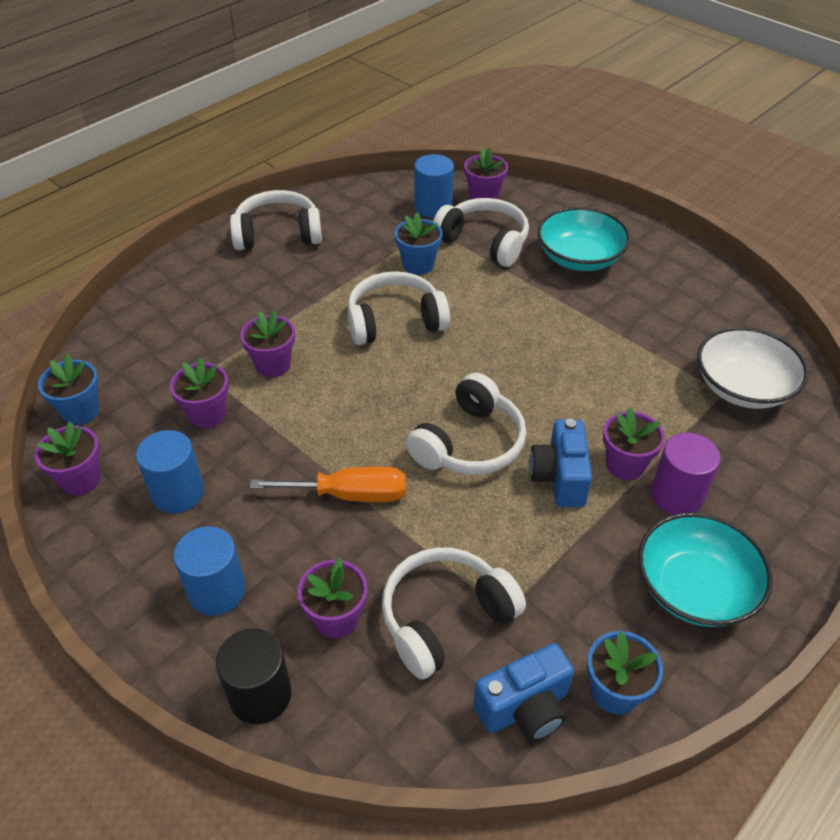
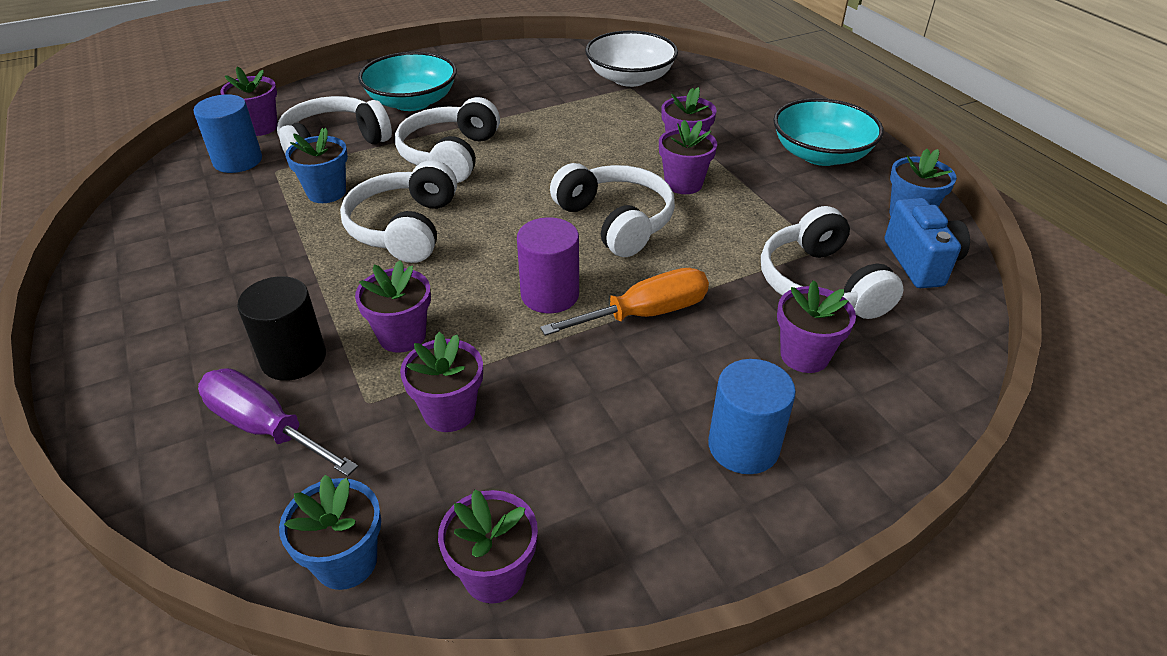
camera: 70 degrees left, 5 degrees down
(172, 337) = (265, 427): none -> purple screwdriver
(178, 492) = (573, 462): blue cylinder -> none
(260, 694) = (889, 431): black cylinder -> black cylinder (293, 358)
(278, 234) = (148, 286): white headphones -> white headphones (450, 155)
(349, 495) = (645, 314): orange screwdriver -> orange screwdriver turned 45 degrees clockwise
(559, 478) = (683, 184): blue camera -> purple flower pot
(677, 495) = (727, 136): purple cylinder -> purple cylinder (550, 295)

